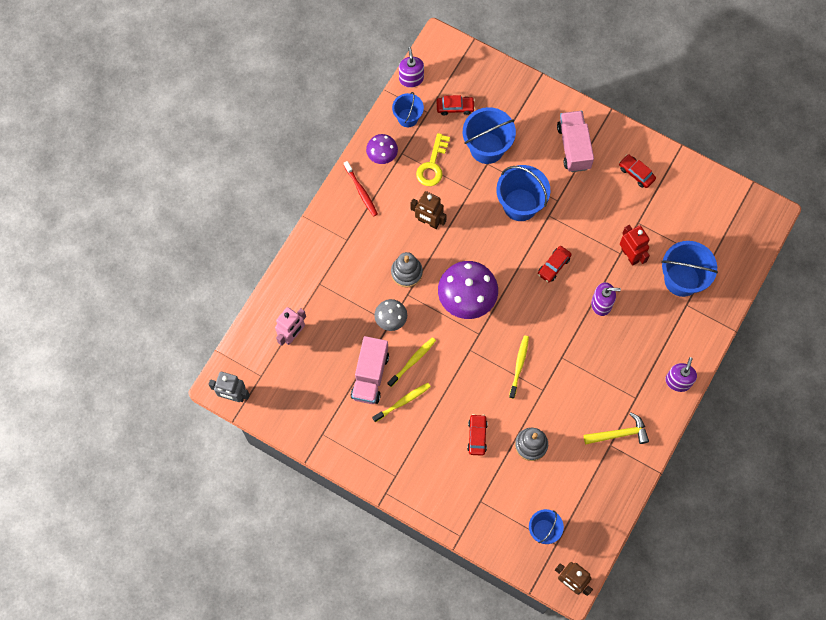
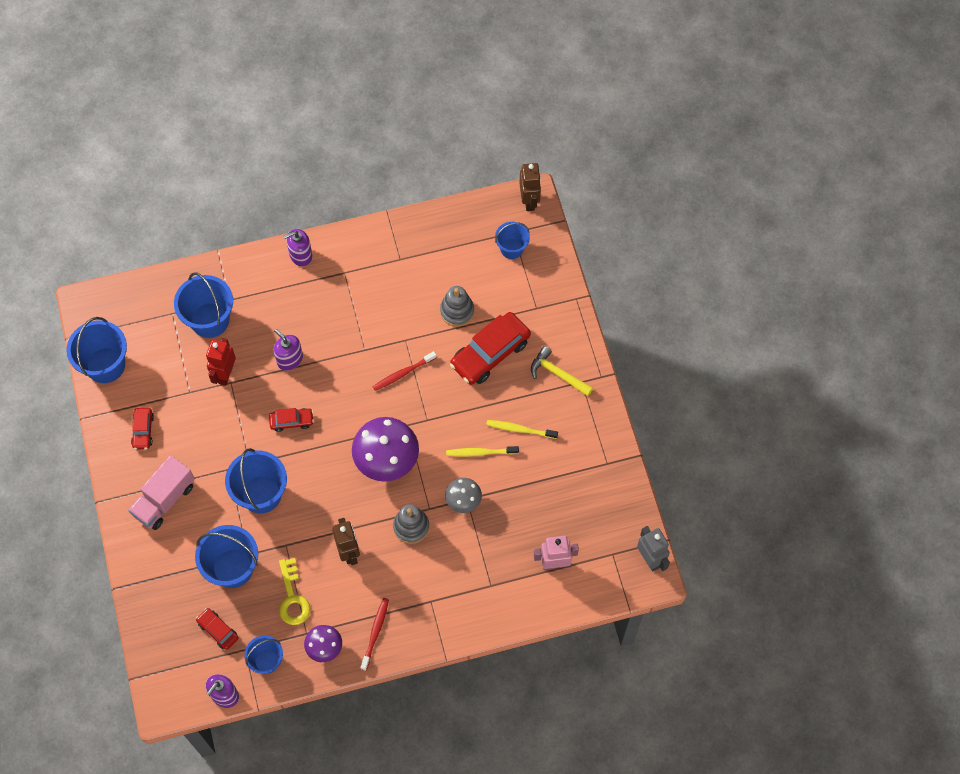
camera: 135 degrees left, 5 degrees down
(370, 376) = (525, 472): pink truck -> none
(432, 165) = (292, 597): yellow key -> yellow key turned 105 degrees clockwise
(477, 436) = (490, 353): red car -> red car, size x1.97
(519, 366) = (403, 373): yellow toothbrush -> red toothbrush
(619, 434) = (384, 260): yellow hammer -> yellow hammer (557, 374)
(709, 189) = (105, 365): none -> blue bucket

